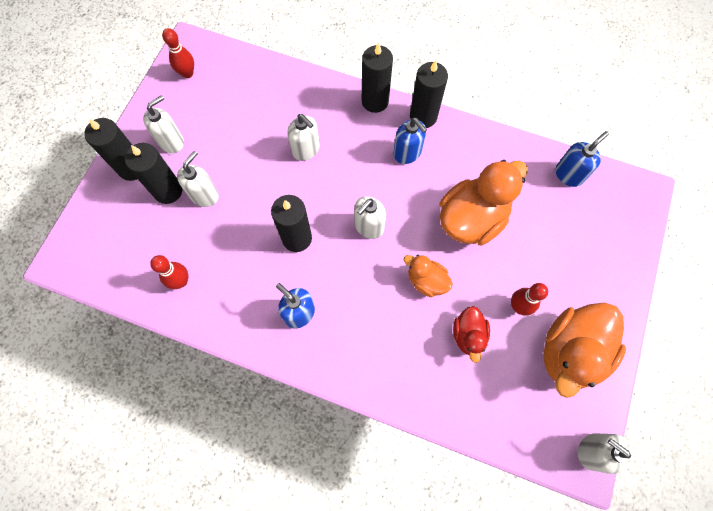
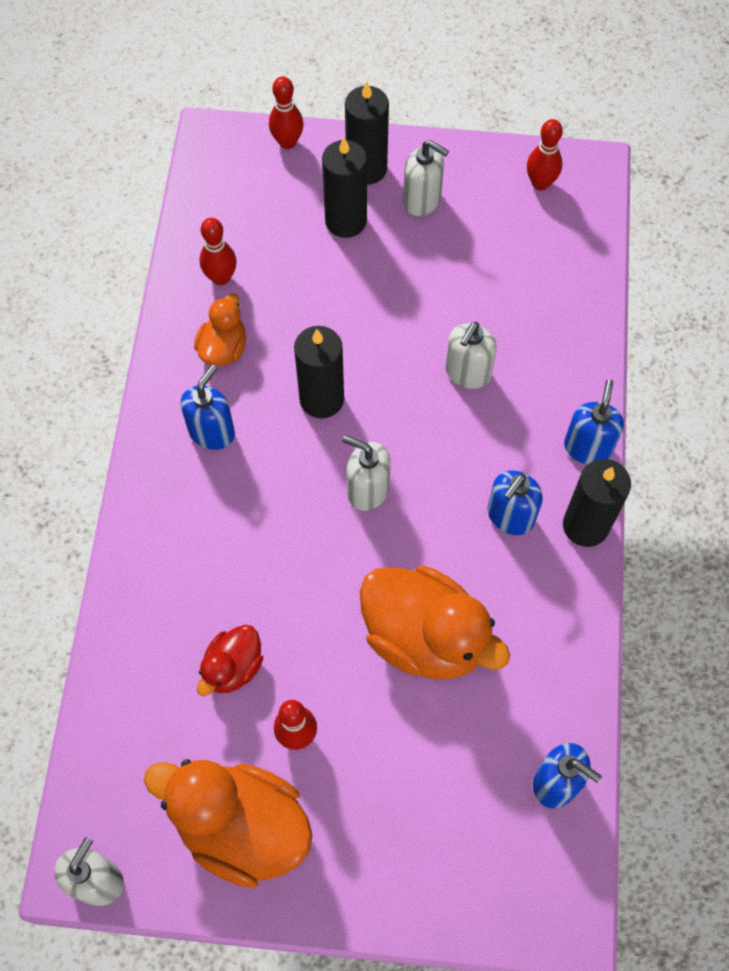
camera: 75 degrees right, 5 degrees down
(88, 212) = (287, 142): none -> red bowling pin
(204, 195) = (353, 266): white soap dispenser -> none
(375, 101) = (588, 447): black candle -> blue soap dispenser
(426, 281) = (303, 590): orange duck -> orange duck (223, 348)
(468, 335) = (233, 667): red duck -> red duck turned 45 degrees counterclockwise

